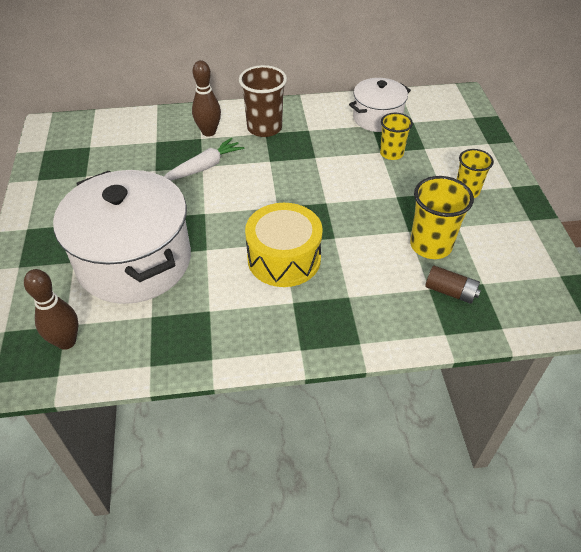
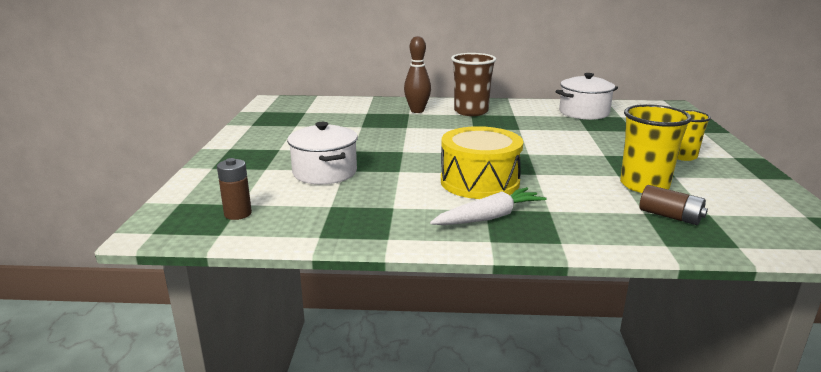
camera: 10 degrees right, 25 degrees down
(66, 341) = (238, 214): brown bowling pin -> brown battery
(134, 261) = (325, 172): white pot -> white pot, size x0.55
(204, 167) = (408, 127): white carrot -> white carrot (489, 217)
(391, 153) = (598, 131): yellow cup -> none

